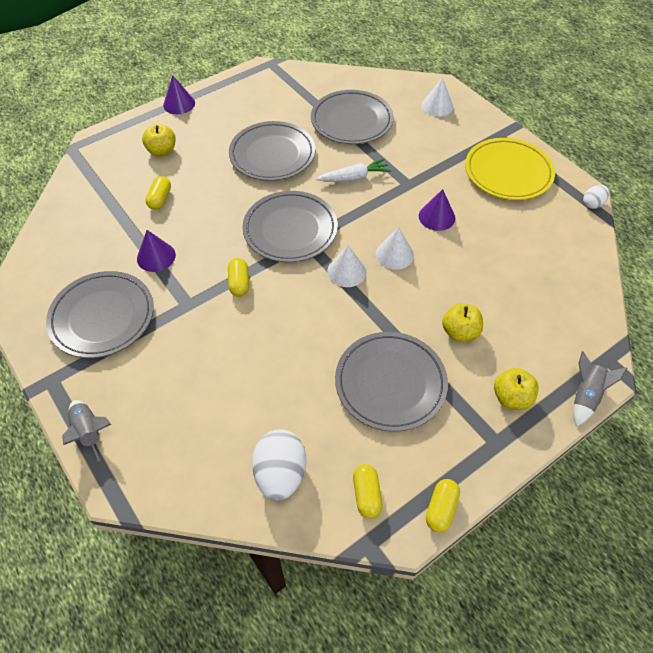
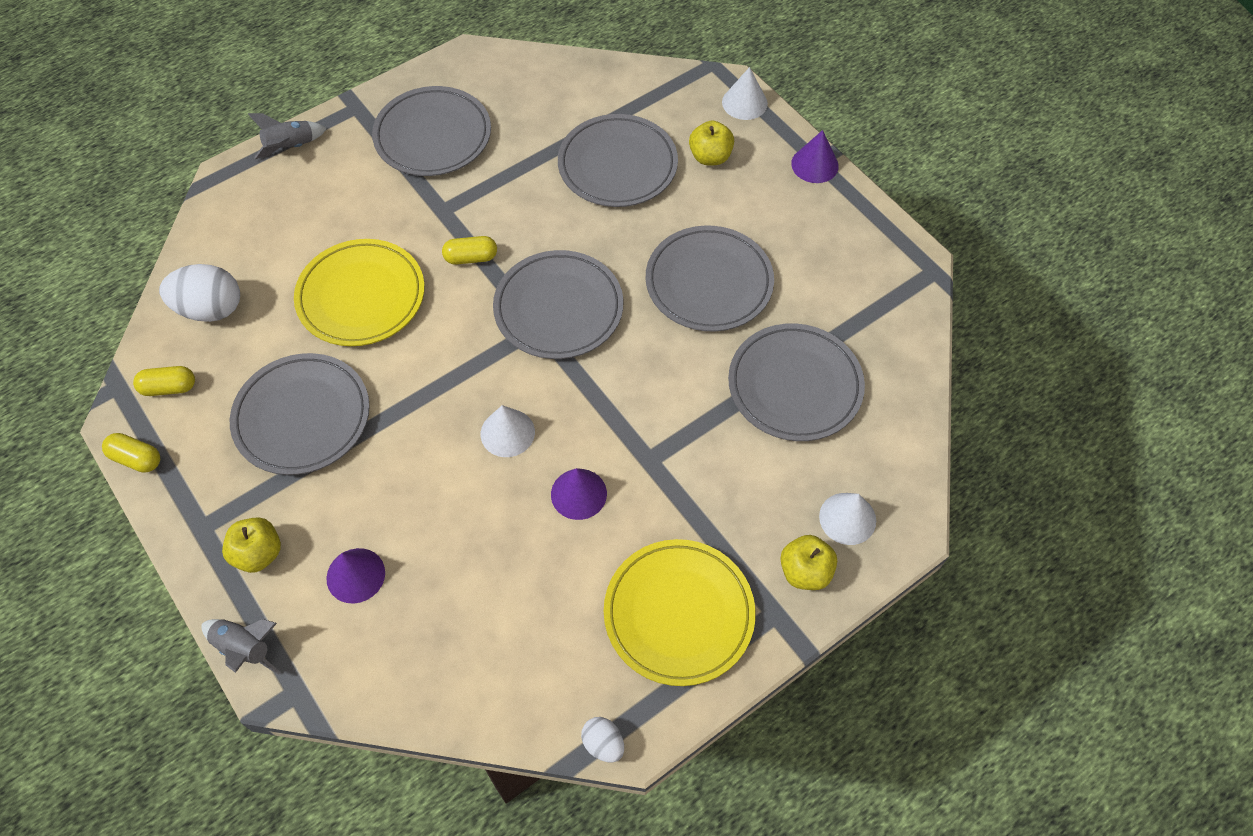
camera: 90 degrees right, 5 degrees up
(156, 256) = (519, 172): purple cone -> purple cone (355, 575)
(160, 199) = (617, 165): yellow capsule -> grey plate
(273, 354) = (361, 296): none -> yellow plate
(346, 271) = (481, 374): white cone -> white cone (744, 103)
(354, 177) = (662, 386): white carrot -> none
(460, 332) = (366, 503): yellow apple -> yellow apple (805, 571)

